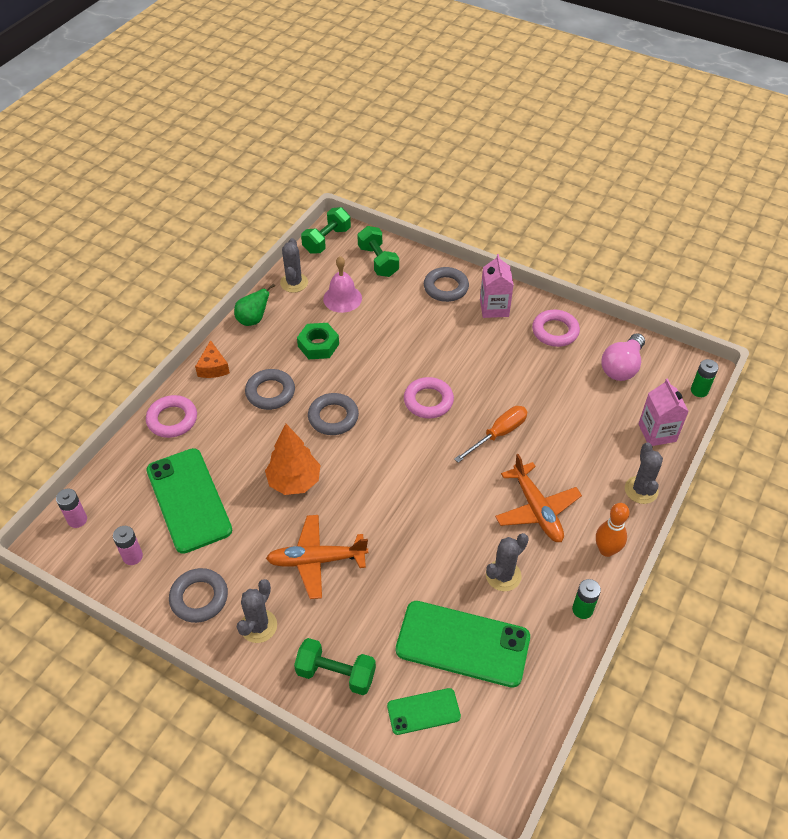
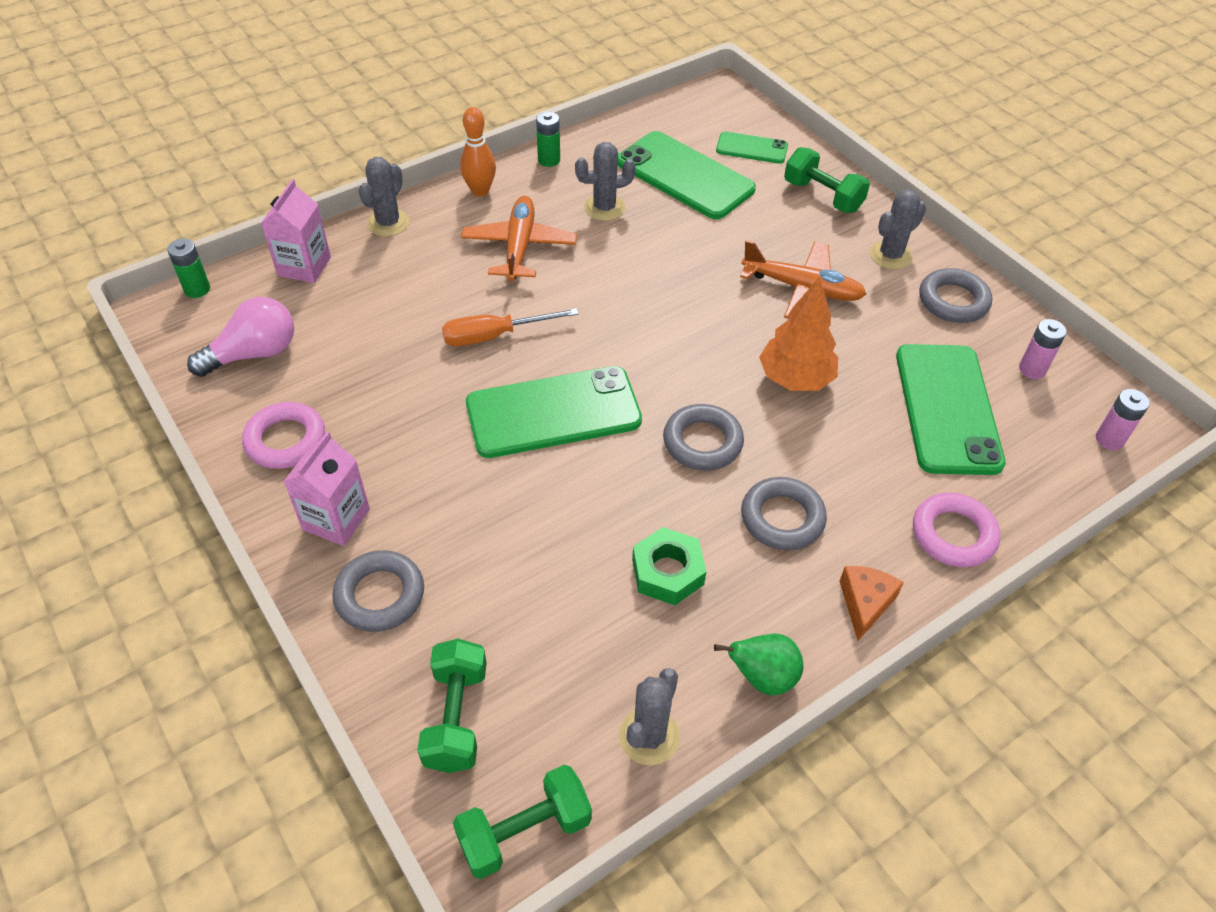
camera: 155 degrees left, 0 degrees up
(342, 298) = (576, 654): pink bell -> none
(428, 401) = (553, 412): pink ring -> green phone

